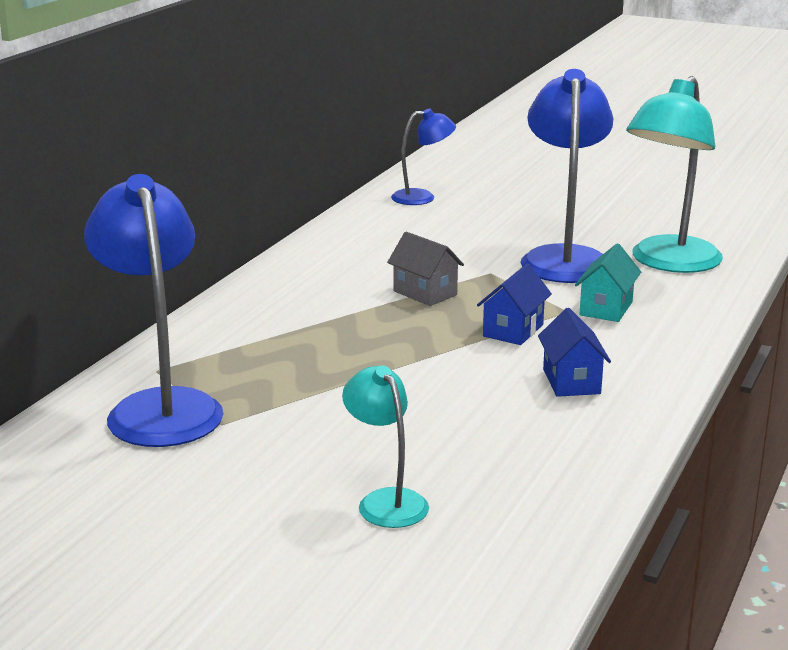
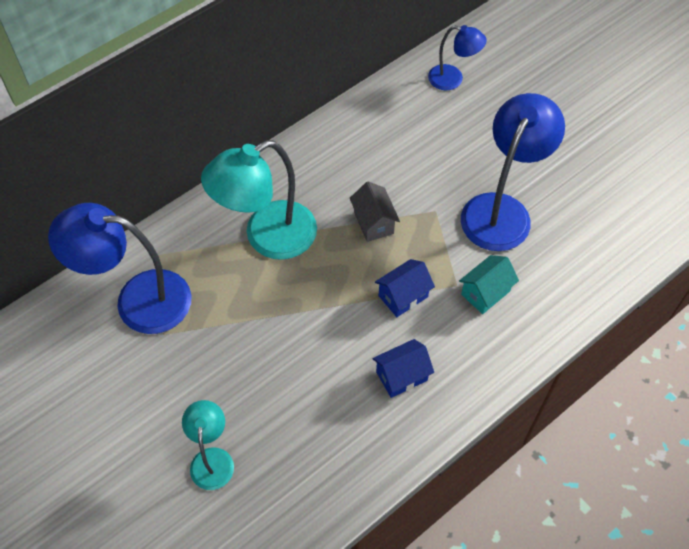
camera: 25 degrees right, 35 degrees up
(160, 407) = (138, 300): blue lamp -> blue lamp turned 90 degrees counterclockwise
(571, 381) = (401, 376): blue house -> blue house turned 45 degrees clockwise
(669, 263) = (574, 246): turquoise lamp -> turquoise lamp (267, 237)

